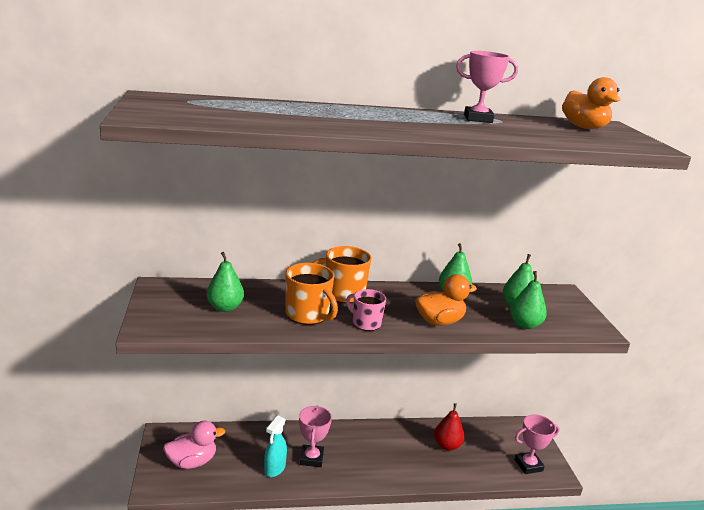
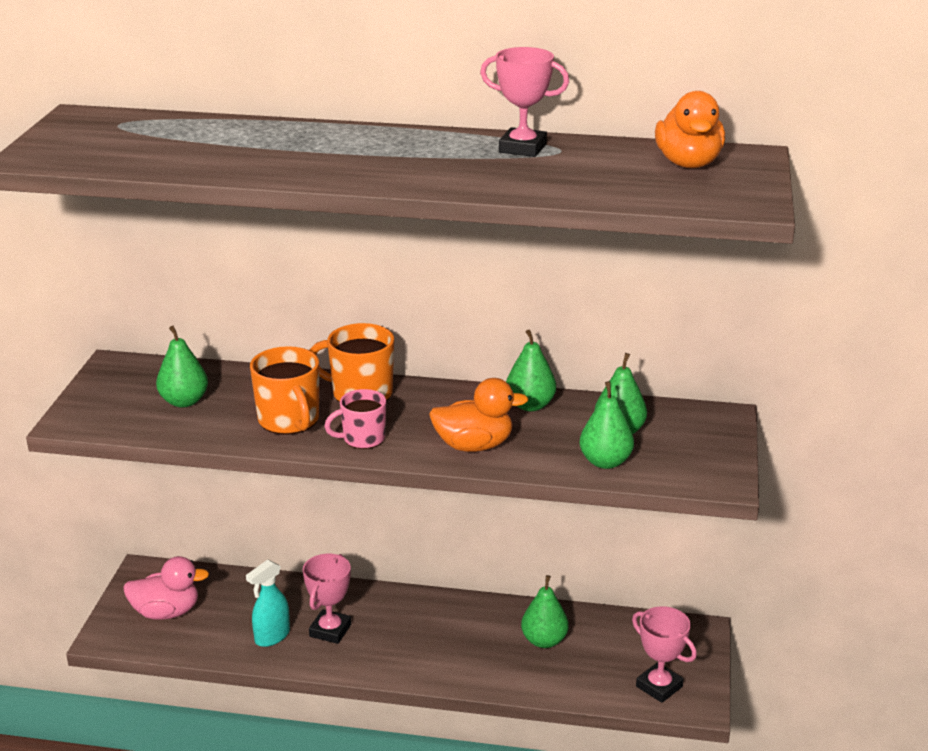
camera: 20 degrees right, 5 degrees up
(365, 323) = (362, 439): pink mug -> pink mug turned 75 degrees counterclockwise
(447, 445) = (544, 641): red pear -> green pear
(528, 465) = (659, 686): pink trophy -> pink trophy turned 45 degrees clockwise

